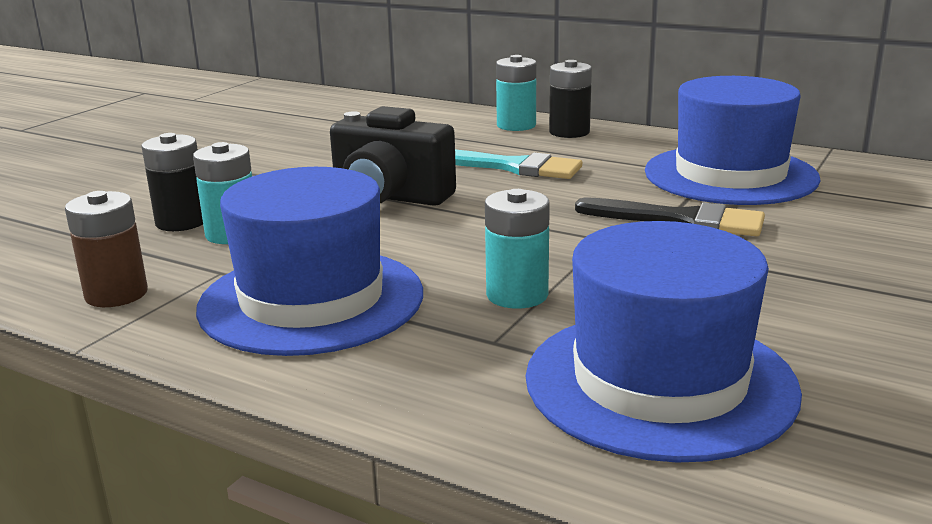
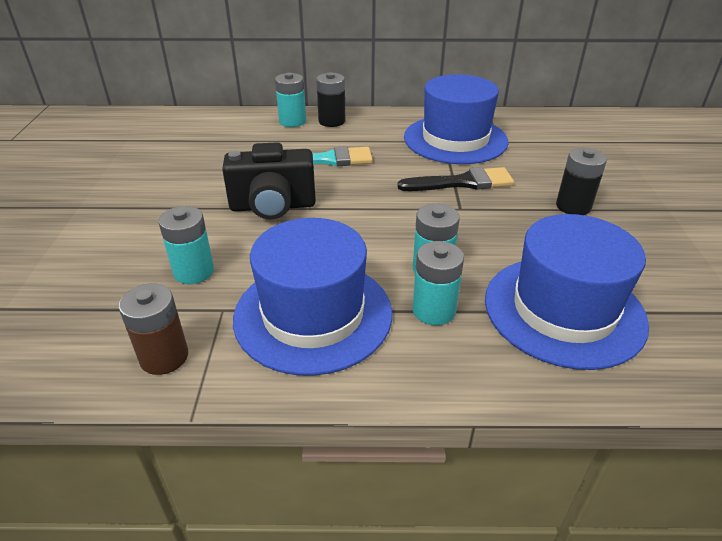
camera: 30 degrees left, 15 degrees up
(181, 222) = (140, 270): black battery -> black battery (573, 206)
(465, 334) = (434, 310): none -> turquoise battery

